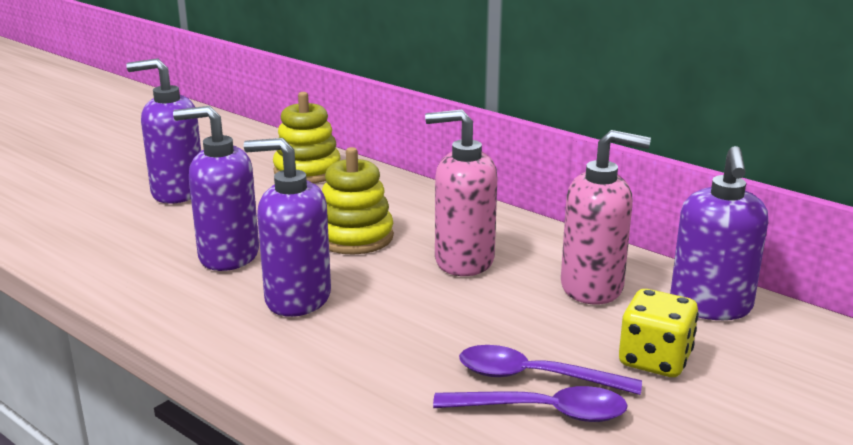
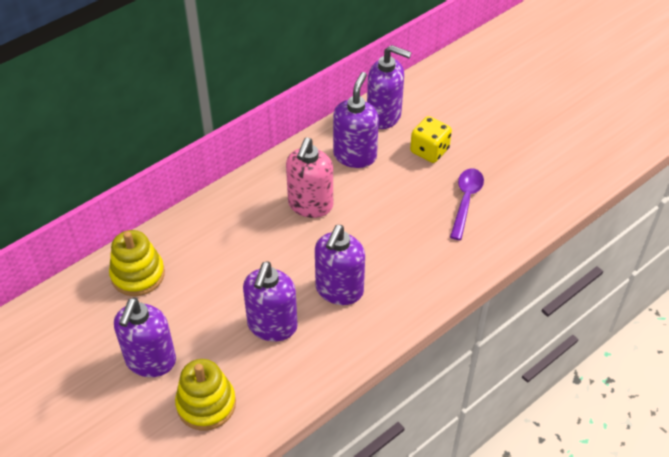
camera: 80 degrees left, 25 degrees up
(354, 237) = (262, 255): yellow stacking toy -> yellow stacking toy (206, 404)
(534, 377) = (437, 198): purple spoon -> none
(592, 287) = (355, 155): pink soap dispenser -> purple soap dispenser

